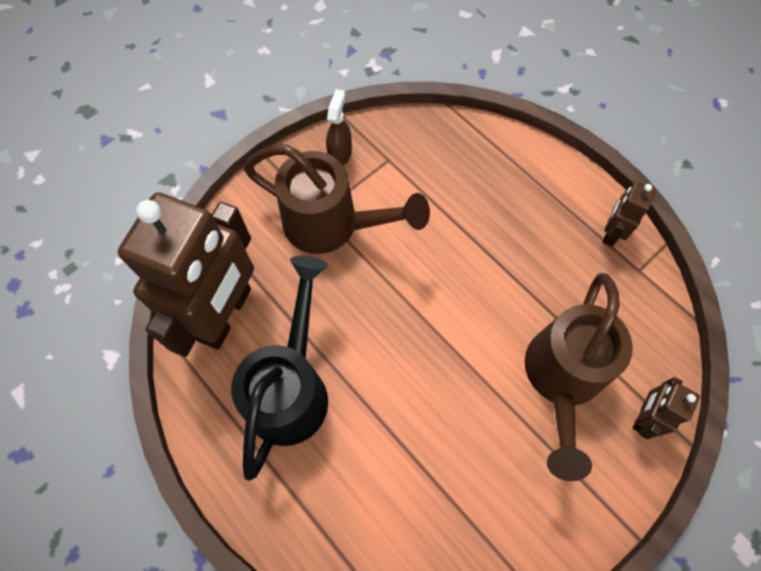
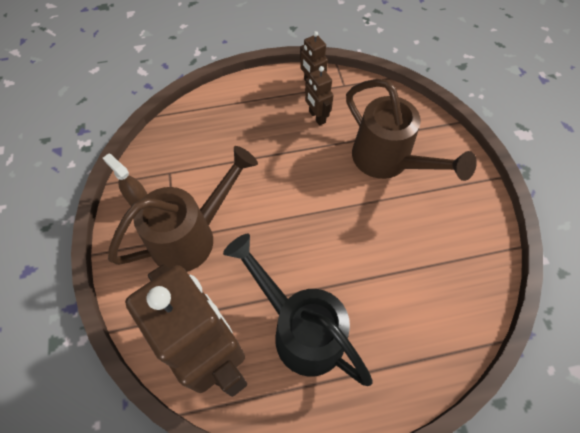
camera: 60 degrees left, 5 degrees down
(643, 417) = (432, 135): brown robot -> brown robot (317, 117)

